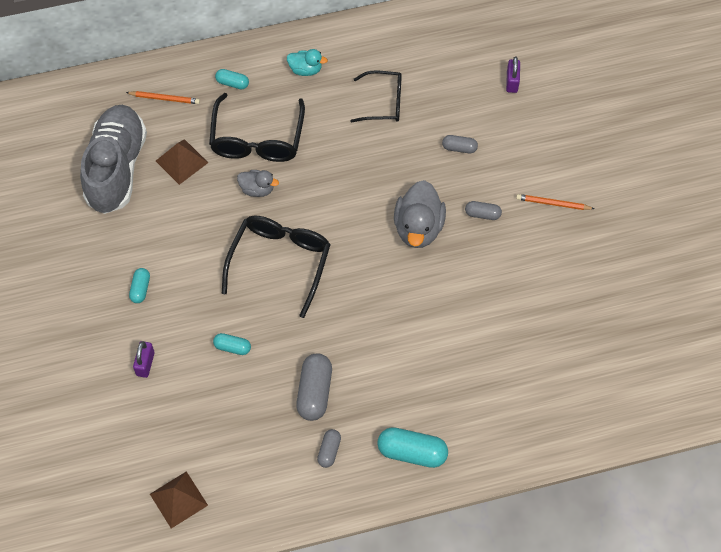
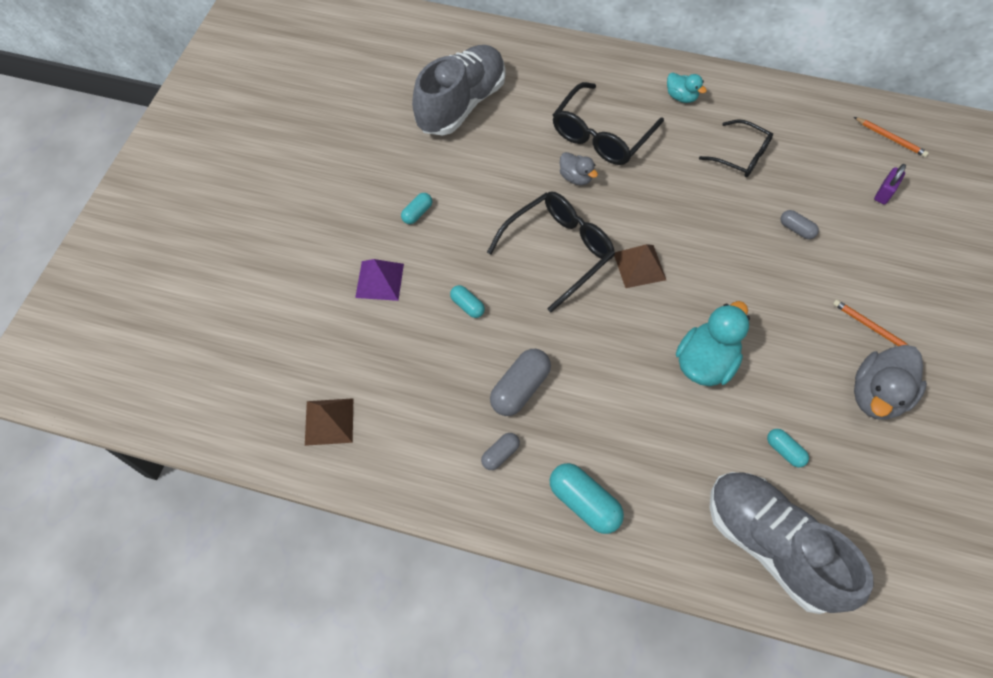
camera: 30 degrees right, 0 degrees up
(145, 364) = (379, 280): purple padlock -> purple pyramid
(164, 98) = (538, 67): orange pencil -> orange pencil (890, 138)
(182, 161) = (521, 124): brown pyramid -> brown pyramid (639, 266)
(232, 83) = (606, 80): turquoise capsule -> turquoise capsule (784, 451)
(418, 228) = (713, 284): grey duck -> grey duck (876, 395)
(444, 296) = (705, 362): none -> turquoise duck
(482, 214) = (788, 302): grey capsule -> none
(559, 409) = (771, 545): none -> grey shoe

